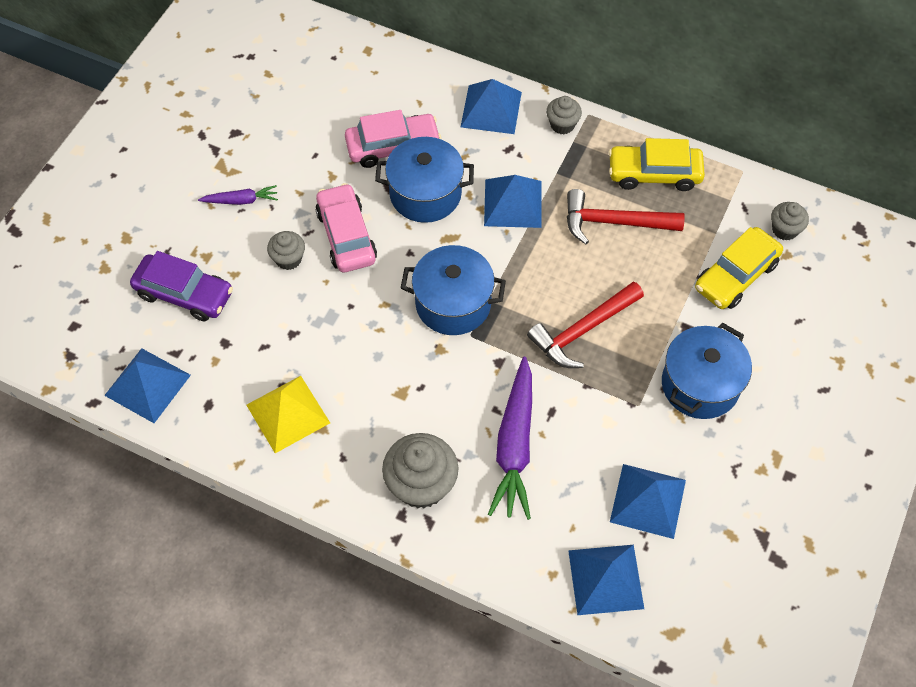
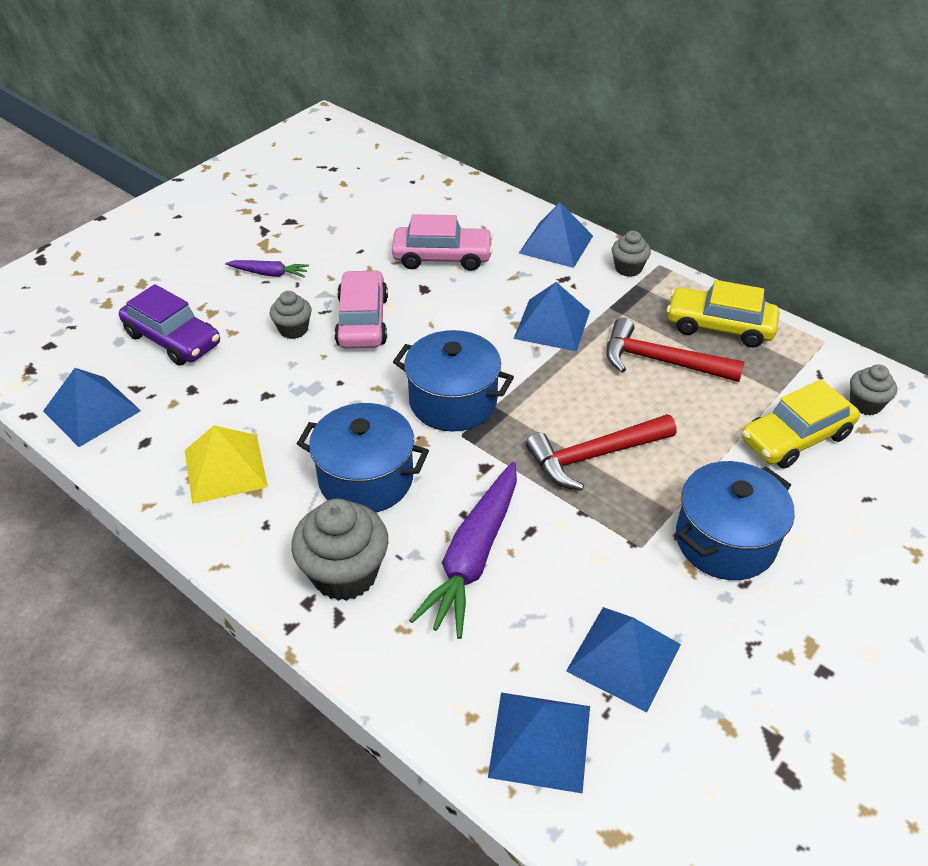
camera: 15 degrees right, 15 degrees down
(425, 194) = (460, 301): blue pot -> blue pot (366, 479)

